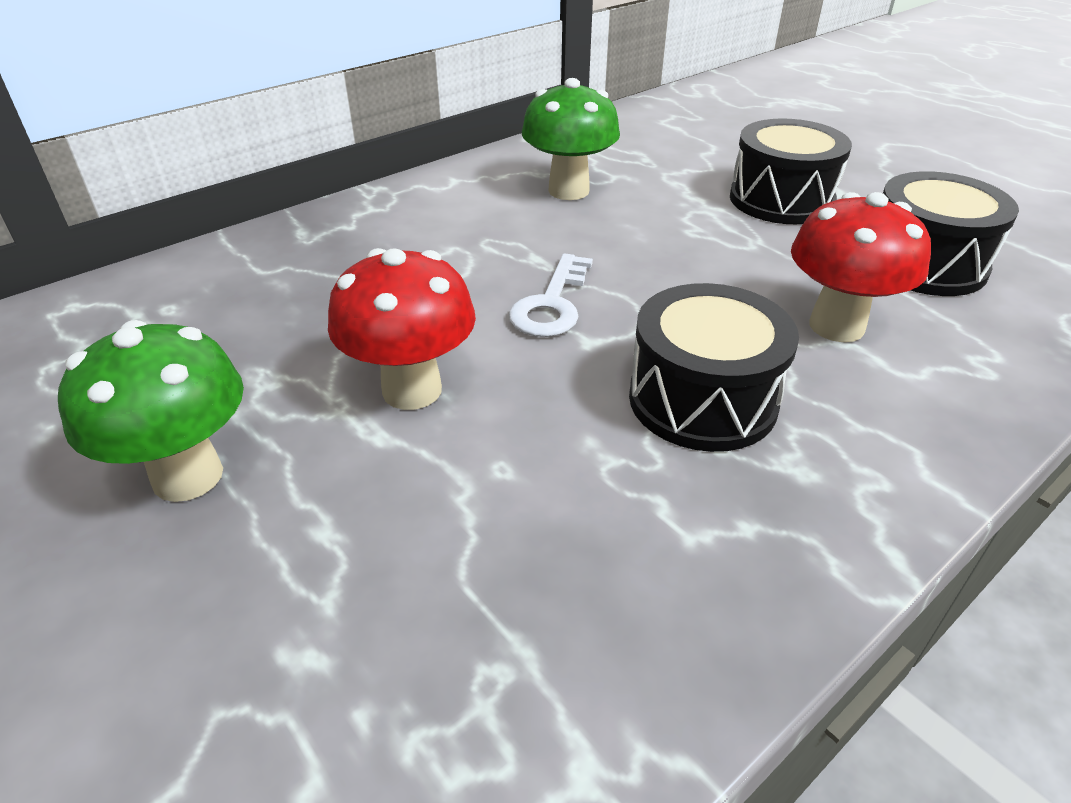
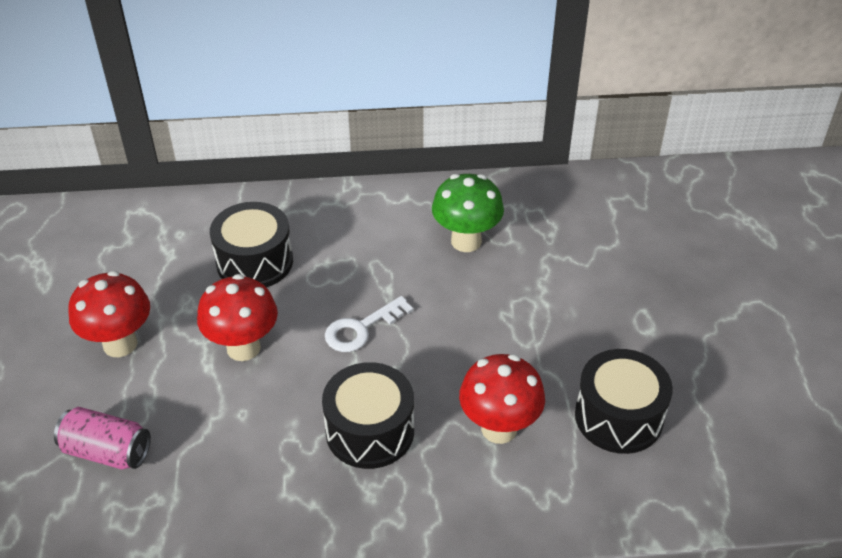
camera: 35 degrees right, 5 degrees up
(188, 476) = (120, 344): green mushroom -> red mushroom
(316, 651) = (107, 452): none -> pink can
(781, 200) = (597, 317): black drum -> black drum (254, 262)

